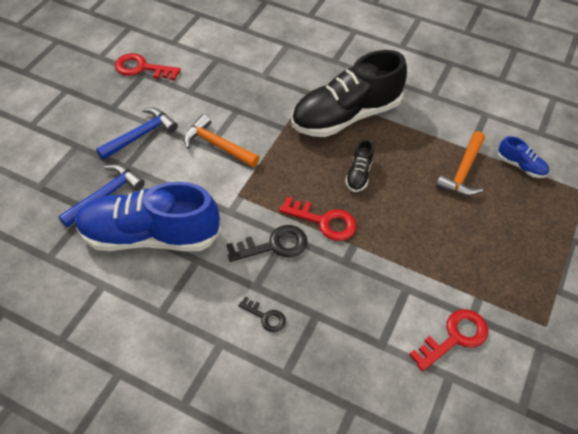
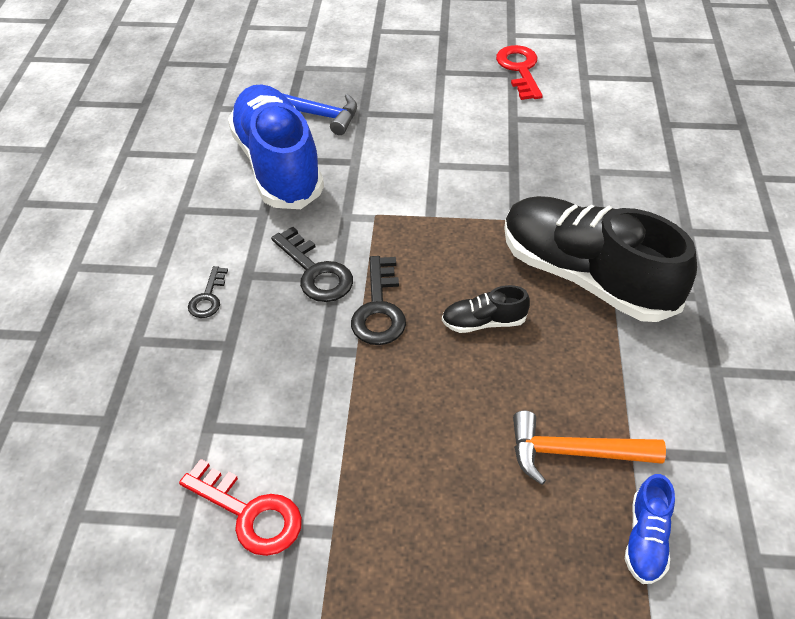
camera: 70 degrees right, 5 degrees down
(141, 135) = (416, 107): blue hammer -> none
(217, 145) = (442, 171): orange hammer -> none
(324, 221) = (379, 308): red key -> black key

